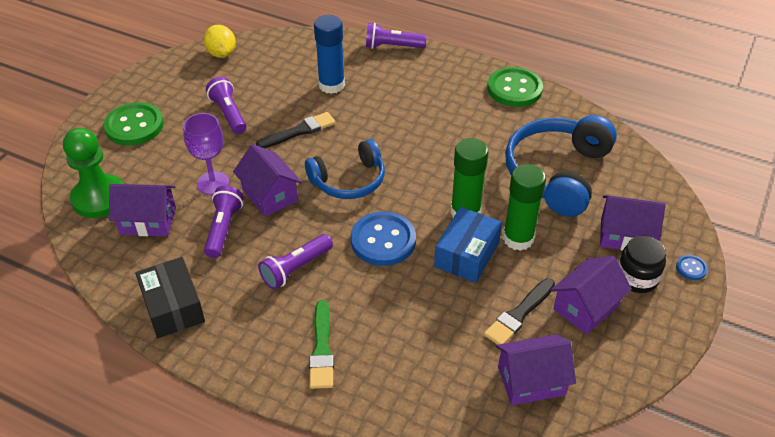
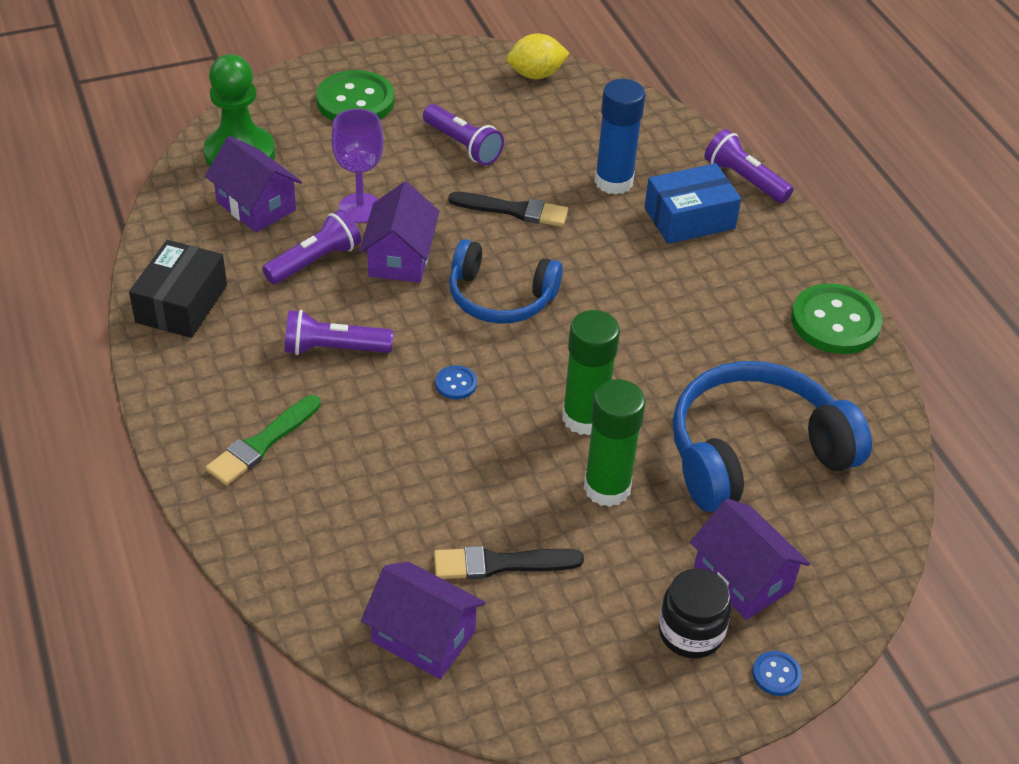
camera: 40 degrees right, 0 degrees up
(221, 53) = (536, 74): yellow lemon -> yellow lemon turned 60 degrees clockwise
(228, 114) = (463, 145): purple flashlight -> purple flashlight turned 120 degrees clockwise
(383, 240) = (456, 384): blue button -> blue button, size x0.44
(466, 254) = (526, 462): blue box -> blue box (689, 218)
(586, 307) = (585, 615): purple house -> none

